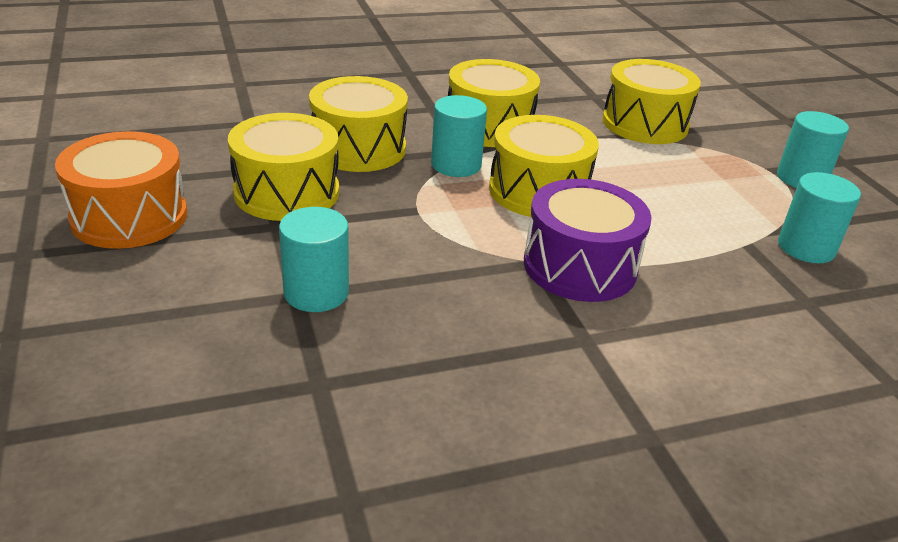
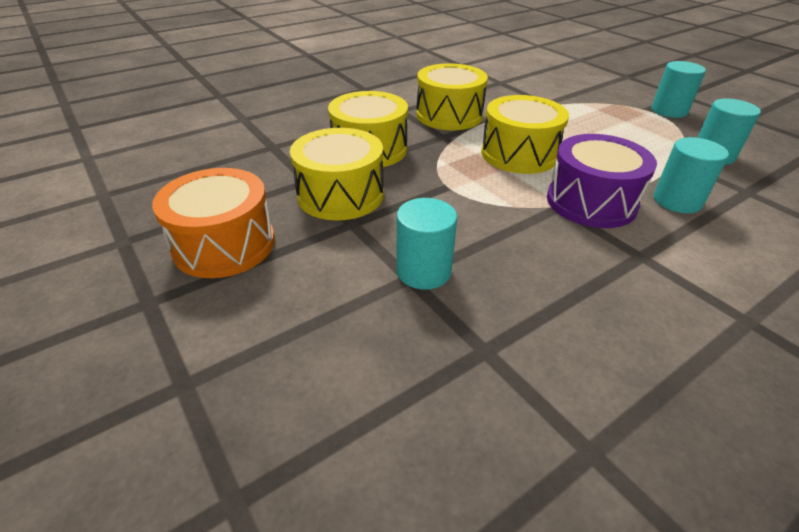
camera: 15 degrees left, 5 degrees up
(456, 165) = (448, 147): turquoise cylinder -> turquoise cylinder (677, 201)
(645, 124) = (547, 94): yellow drum -> none

